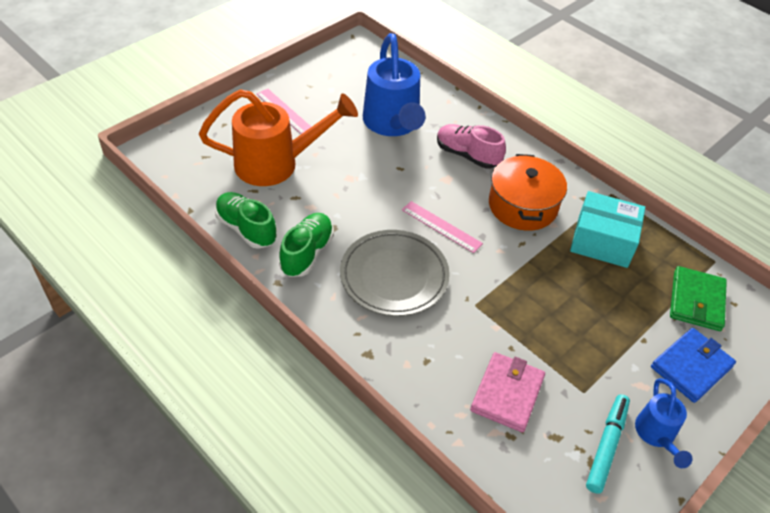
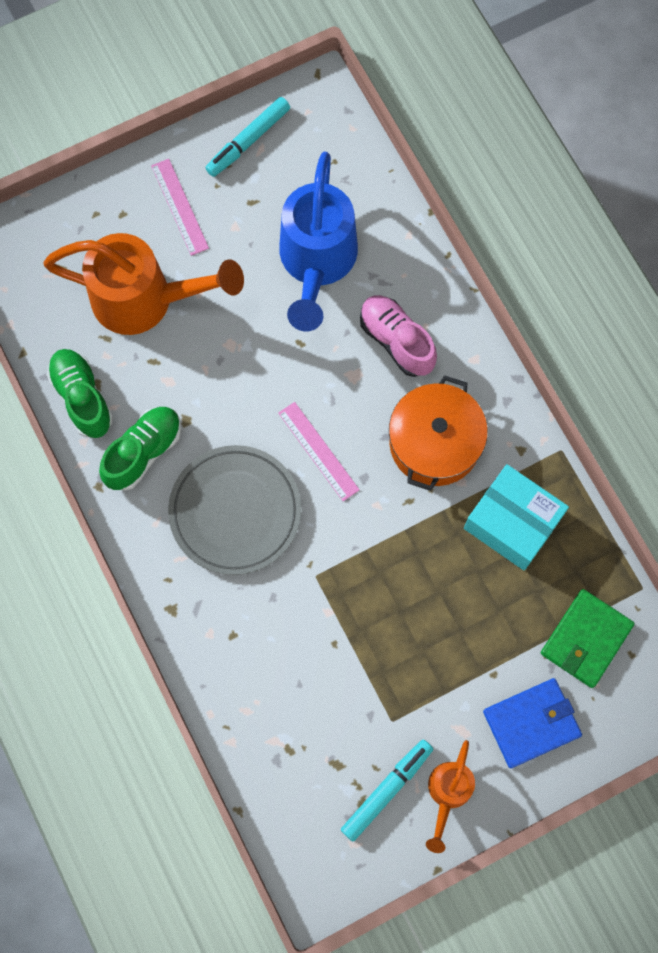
camera: 20 degrees right, 25 degrees up
(320, 72) = (248, 141): none -> turquoise marker
(507, 394) = (306, 700): pink wallet -> none
(656, 436) = (447, 794): blue watering can -> orange watering can

